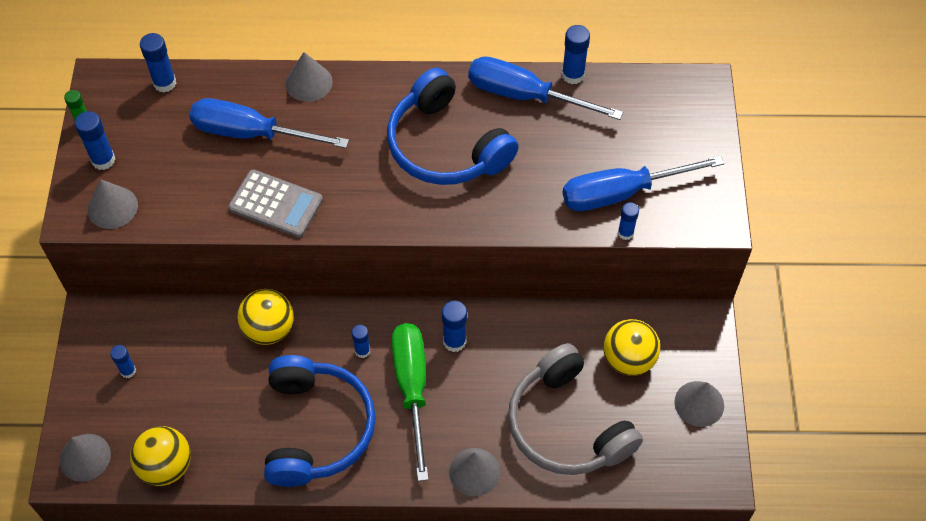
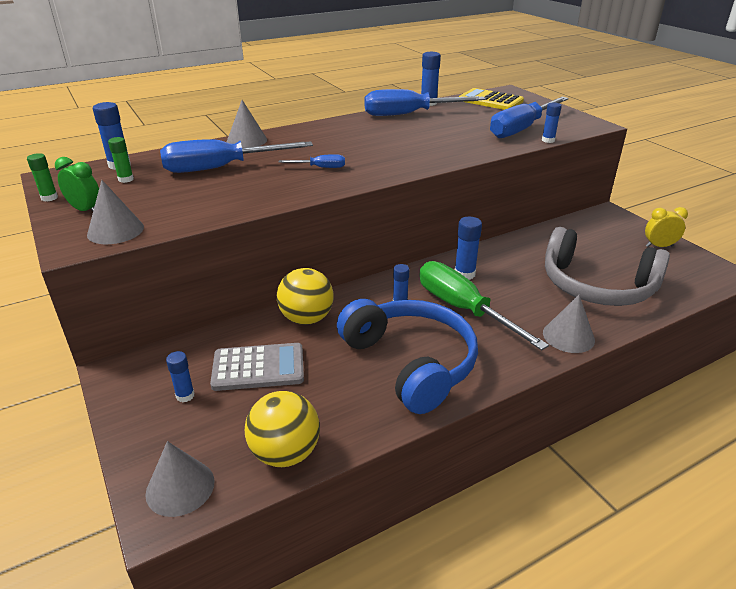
camera: 30 degrees left, 25 degrees down
(103, 160) = (86, 210): blue glue stick -> green clock
(158, 116) = (126, 179): none -> green glue stick
(276, 204) = (277, 191): grey calculator -> grey calculator (258, 368)
(343, 178) = (320, 167): none -> blue screwdriver
(446, 146) = (381, 140): blue headphones -> none
(628, 359) = (589, 242): yellow ball -> none
(655, 102) = (490, 101): none -> yellow calculator
(699, 403) = (659, 246): grey cone -> yellow clock

